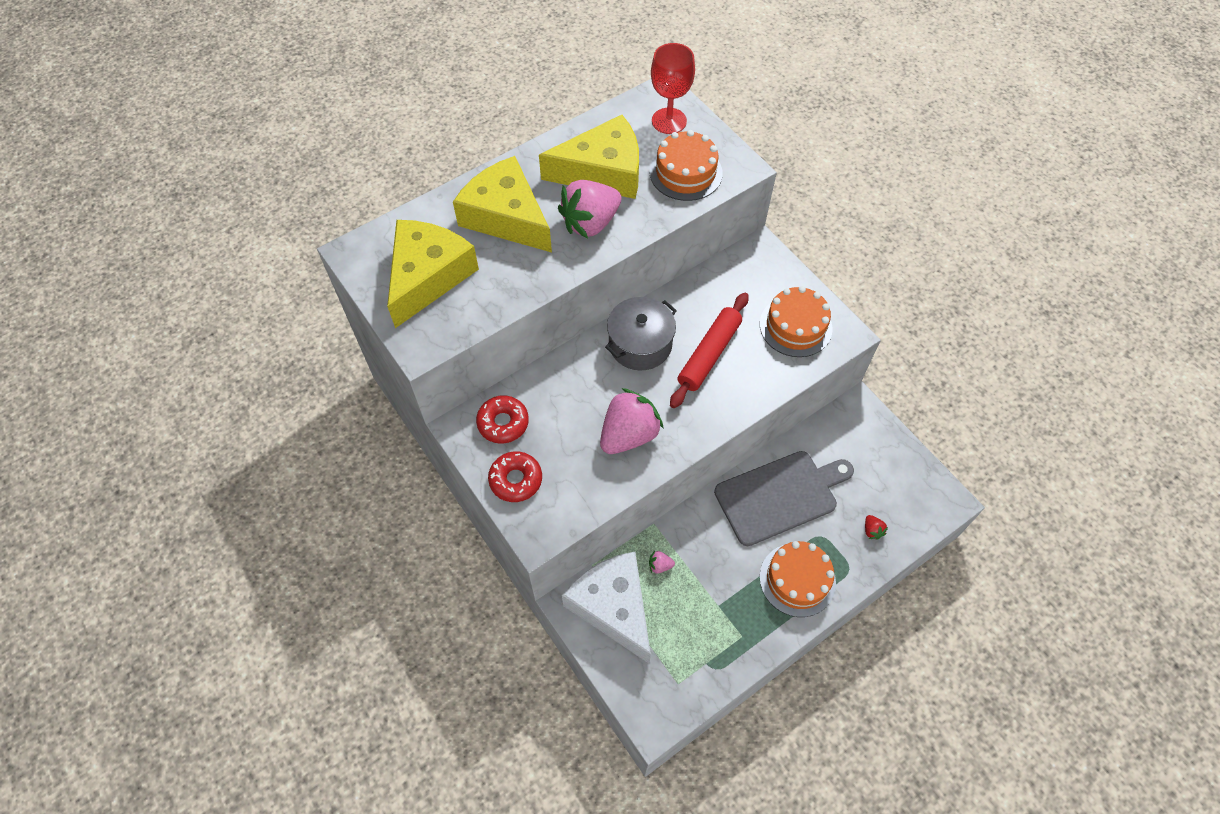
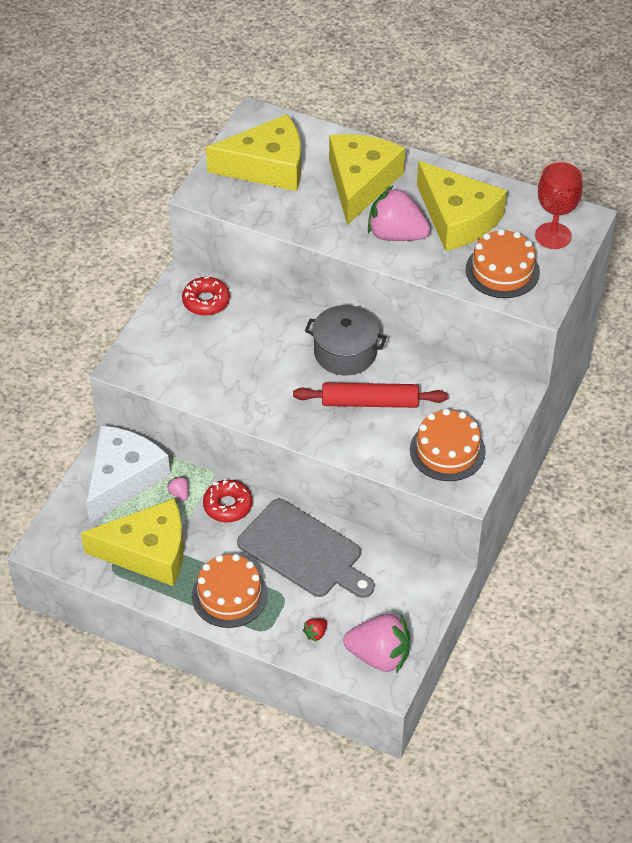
camera: 60 degrees right, 10 degrees down
(516, 480) = (161, 332): red donut -> red donut (228, 505)
(629, 434) = (251, 383): pink strawberry -> pink strawberry (379, 656)
(712, 626) = (148, 552): none -> yellow cheese

